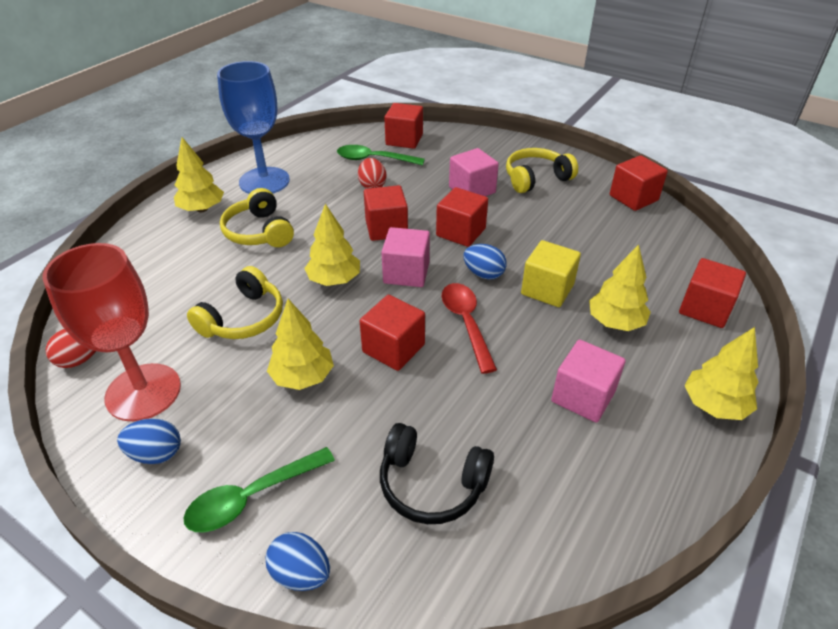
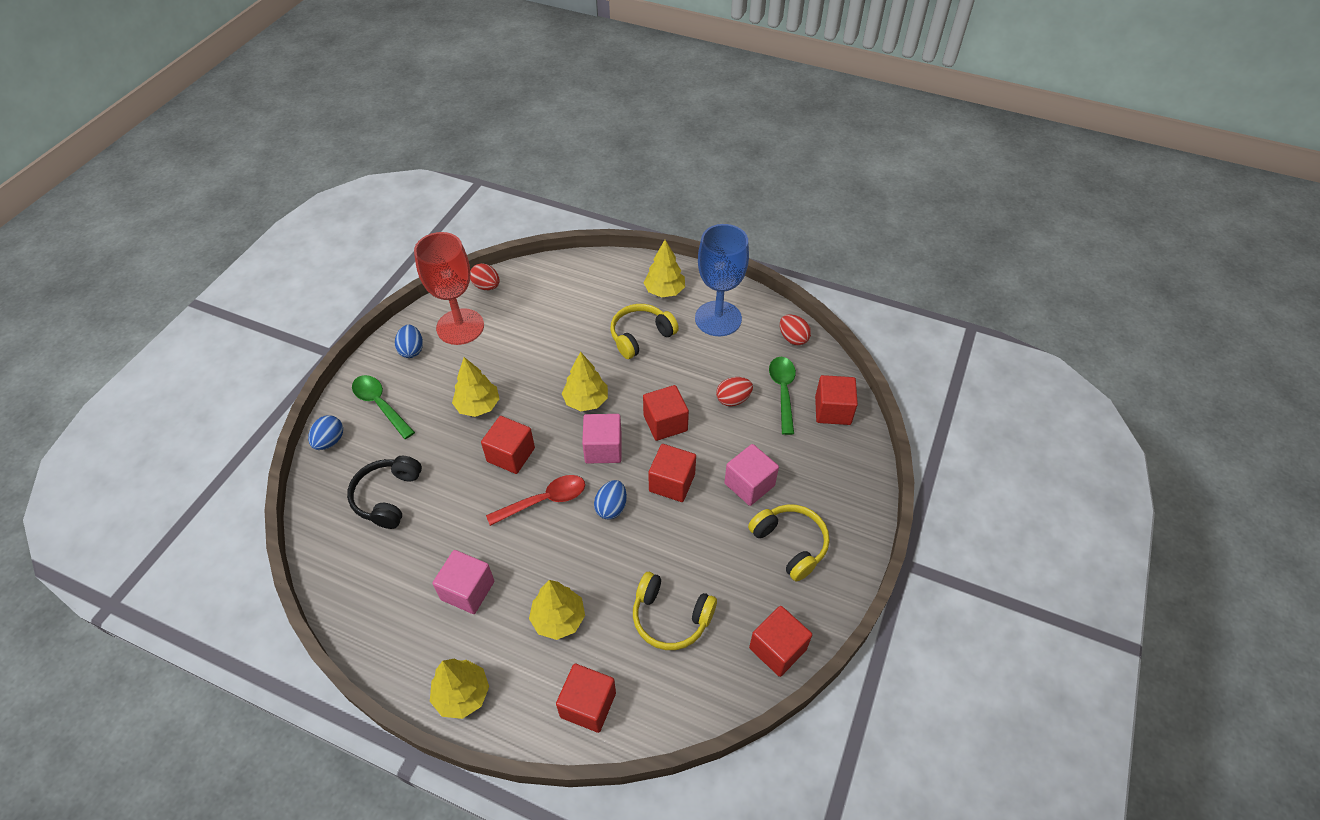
camera: 80 degrees right, 10 degrees up
(243, 318) = (534, 356): yellow headphones -> yellow headphones (670, 617)
(314, 146) = (793, 338): none -> red egg
(547, 289) = (597, 561): yellow cube -> none

